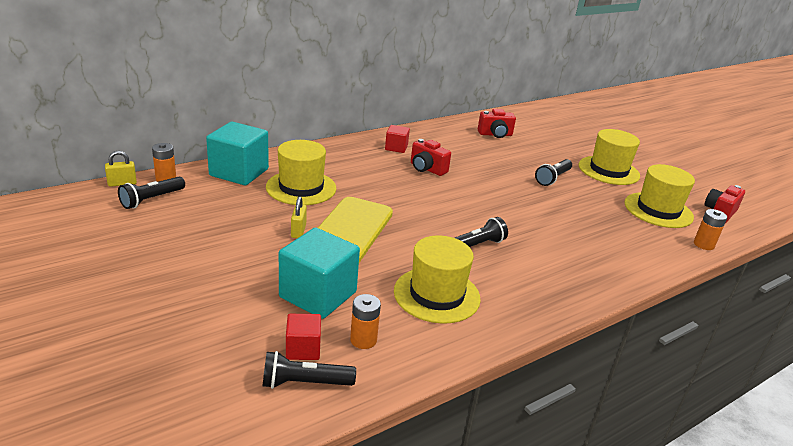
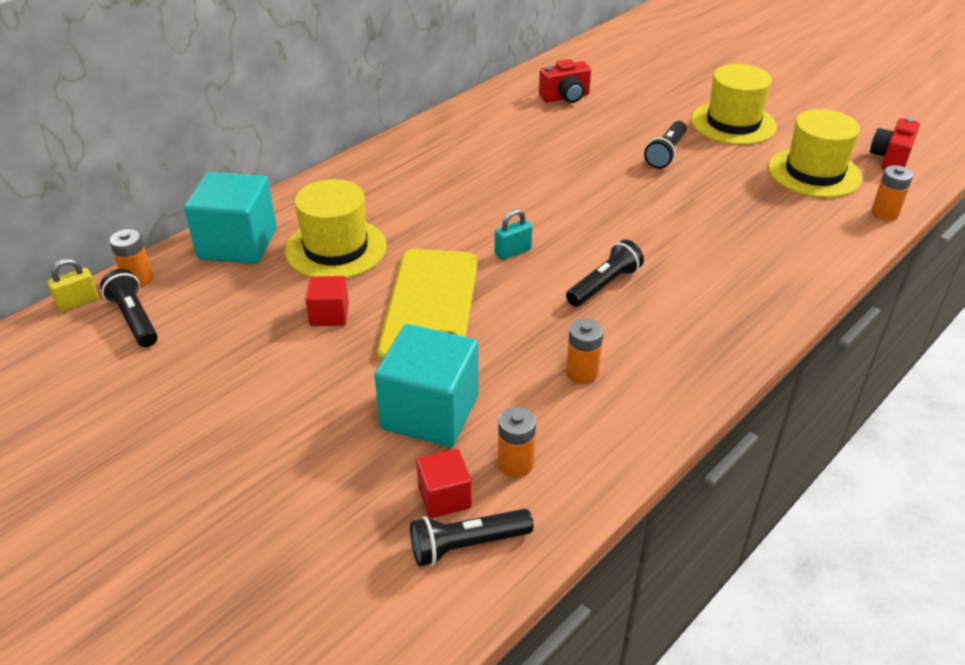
camera: 10 degrees left, 10 degrees up
(152, 199) = (134, 319): black flashlight -> black flashlight turned 120 degrees clockwise
(298, 231) = (362, 320): yellow padlock -> none
(396, 148) = (439, 151): red cube -> red cube (329, 314)
(420, 213) = (513, 252): none -> turquoise padlock
(427, 169) = (495, 177): red camera -> none
(436, 295) = (582, 373): yellow hat -> orange battery

